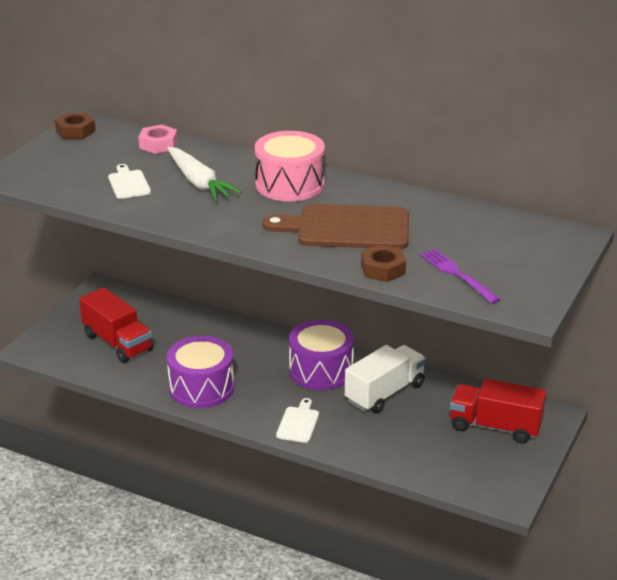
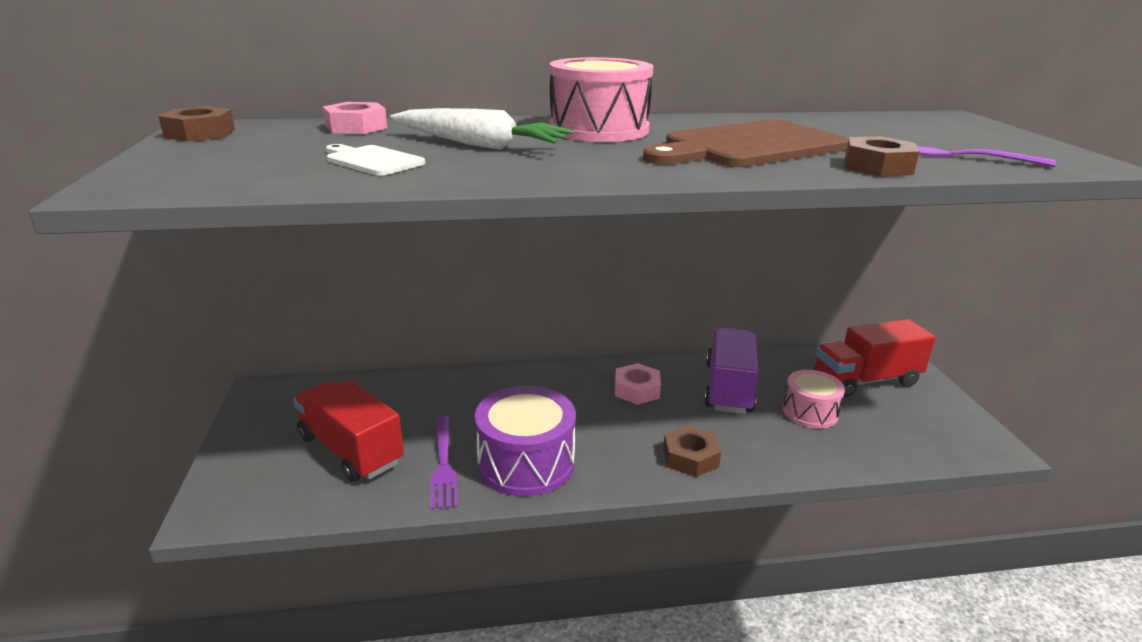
camera: 35 degrees left, 5 degrees down
(117, 343) = (350, 450): red truck -> red truck turned 150 degrees counterclockwise
(157, 370) = (443, 464): none -> purple fork
(298, 423) = (690, 457): white cutting board -> brown nut
(321, 370) = (637, 390): purple drum -> pink nut
(385, 393) = (728, 388): white truck -> purple truck
(417, 429) = (810, 412): none -> pink drum

